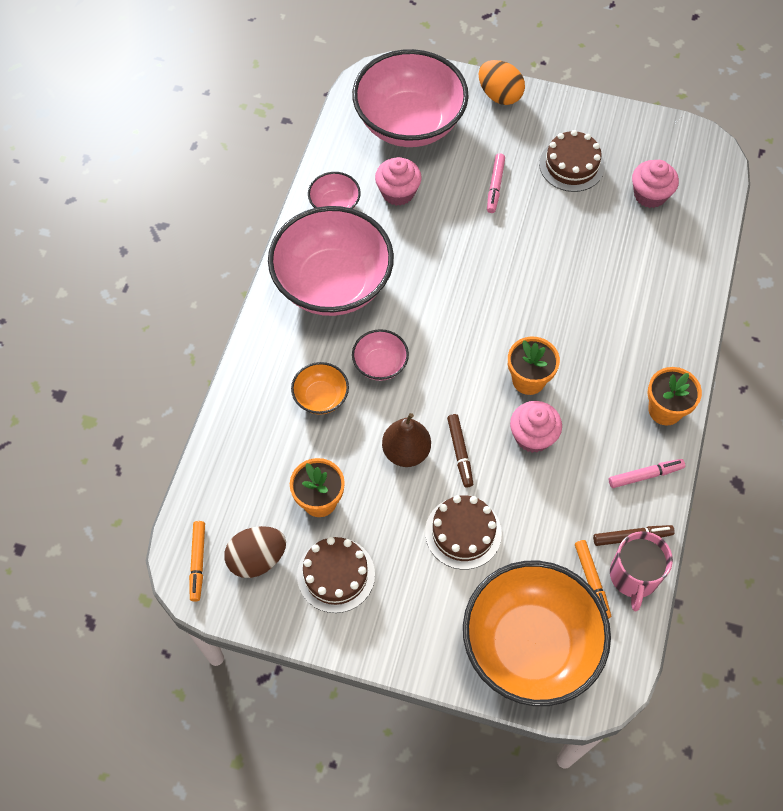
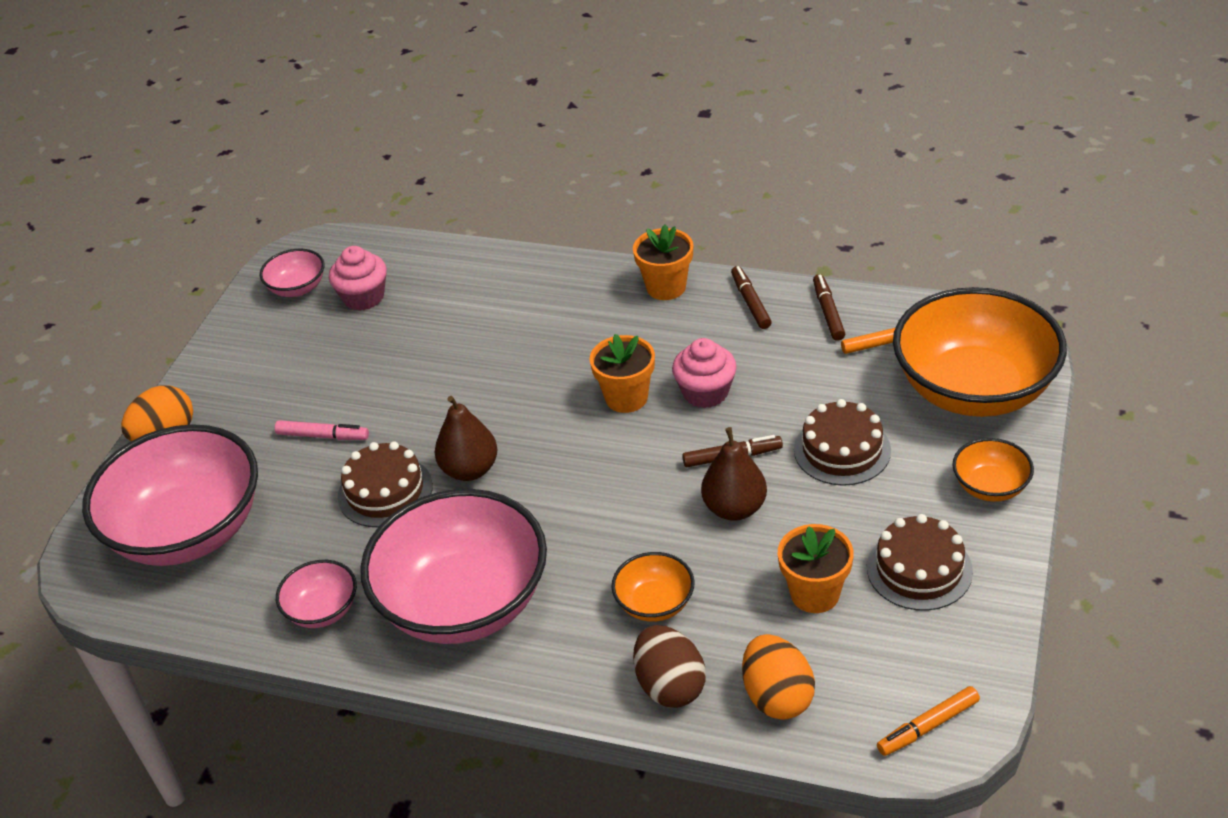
camera: 85 degrees left, 20 degrees down
(198, 562) = (928, 726): orange marker -> orange marker turned 150 degrees clockwise
(234, 470) = (777, 696): none -> orange egg
(257, 559) = (911, 656): brown egg -> brown egg (670, 686)
(380, 364) = (602, 542): pink bowl -> pink bowl (297, 288)
(398, 192) = (313, 538): pink cupcake -> none
(416, 640) = (990, 487): none -> orange bowl
(456, 279) = (470, 470): none -> brown pear
(571, 165) = (303, 364): brown cake -> brown cake (385, 491)
(634, 576) = (875, 311): pink mug -> none
(645, 475) = (750, 302): pink marker -> brown marker

